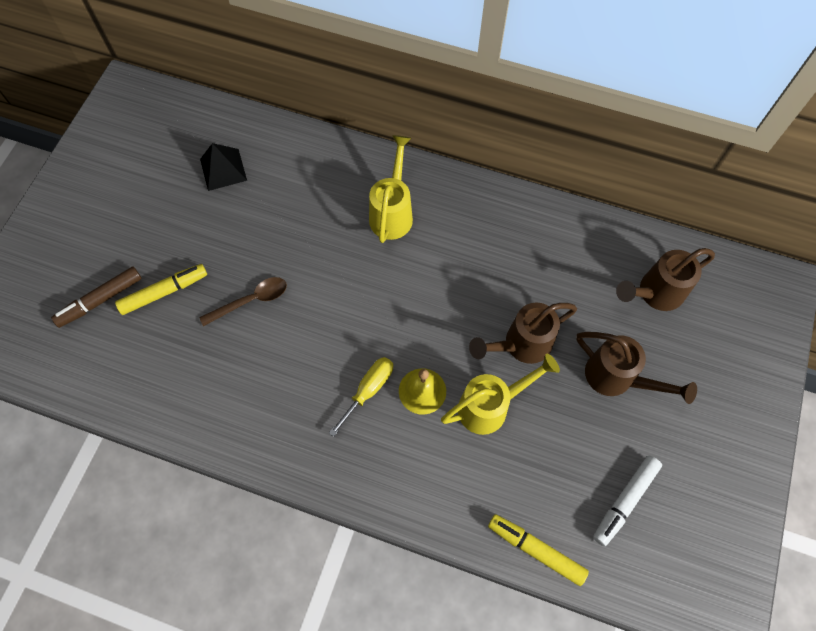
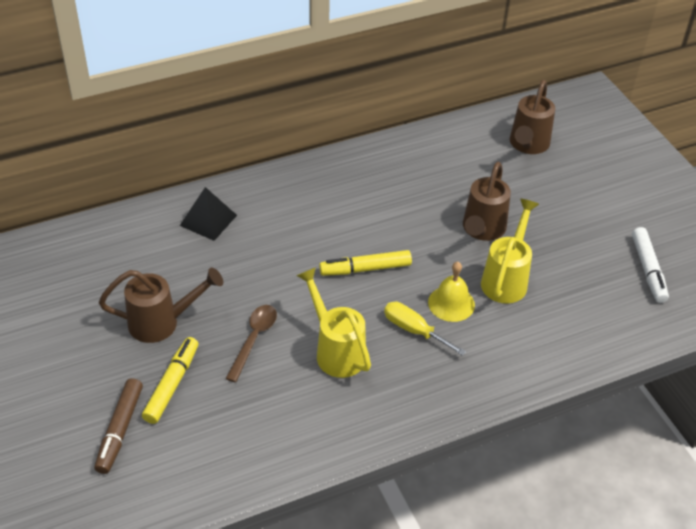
camera: 45 degrees left, 20 degrees down
(223, 169) = (119, 270): black pyramid -> black pyramid (208, 220)
(368, 390) = (414, 330): yellow screwdriver -> yellow screwdriver turned 45 degrees counterclockwise
(392, 212) = (295, 211): yellow watering can -> yellow watering can (335, 350)
(536, 550) = (632, 337): yellow marker -> yellow marker (365, 269)
(617, 378) = (563, 207): brown watering can -> brown watering can (162, 322)

